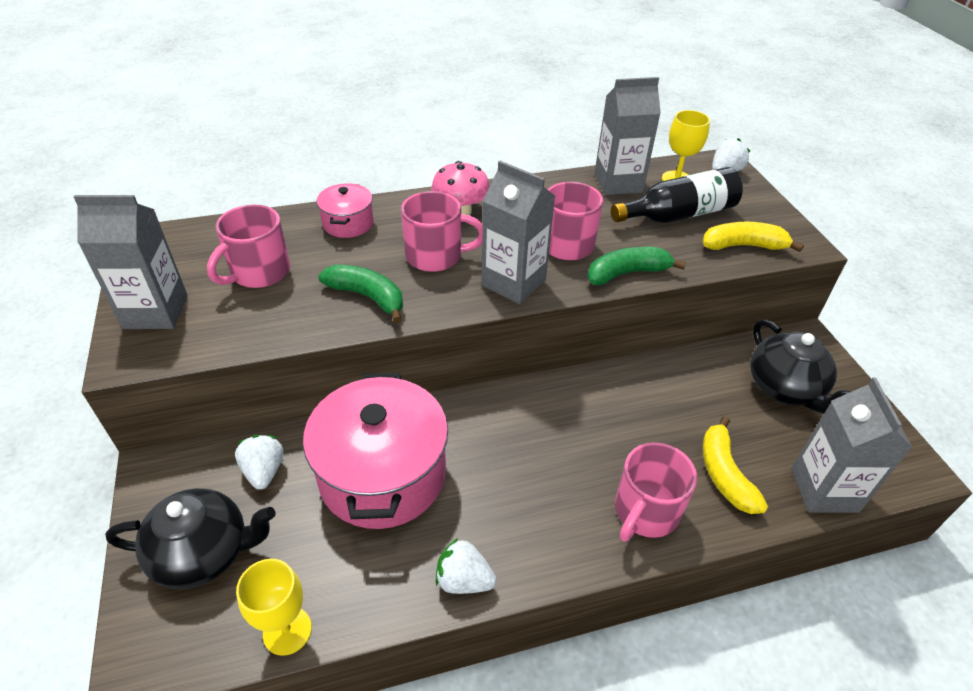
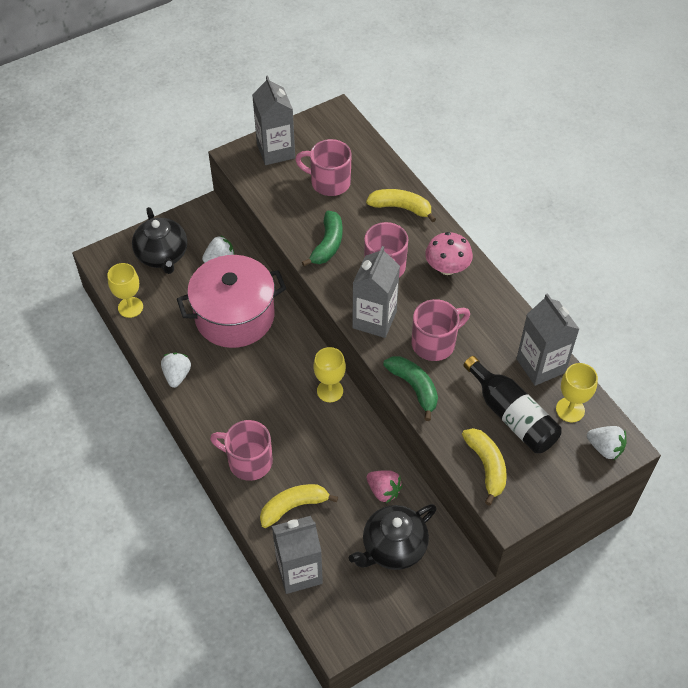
camera: 75 degrees right, 10 degrees up
(348, 223) = (401, 208): pink pot -> yellow banana
(550, 395) = (330, 391): none -> yellow goblet
(707, 379) = (383, 491): none -> pink strawberry

